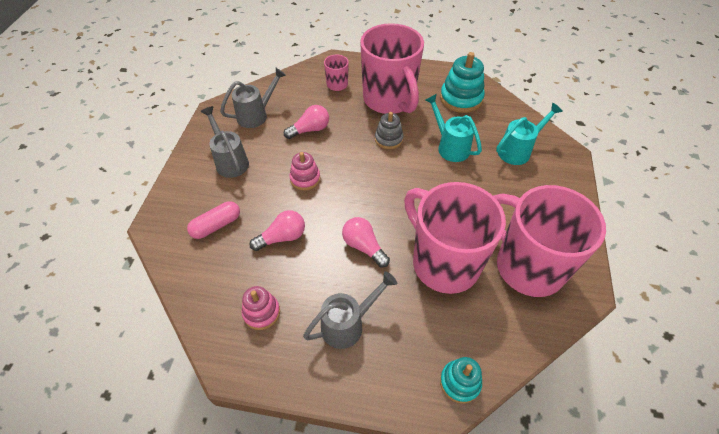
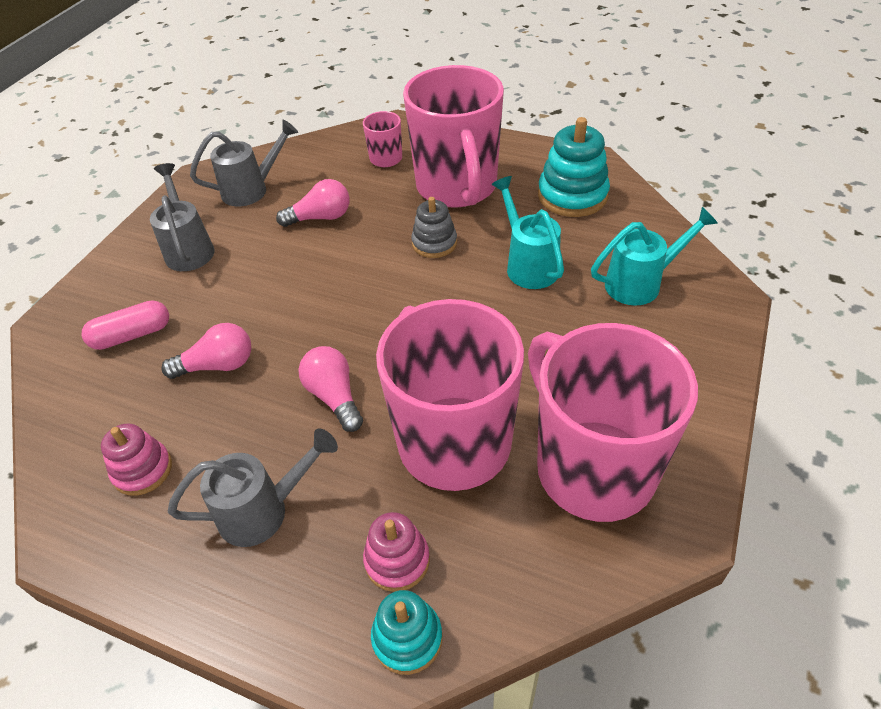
camera: 15 degrees right, 5 degrees down
(305, 179) = (285, 286): pink stacking toy -> pink stacking toy (397, 560)

